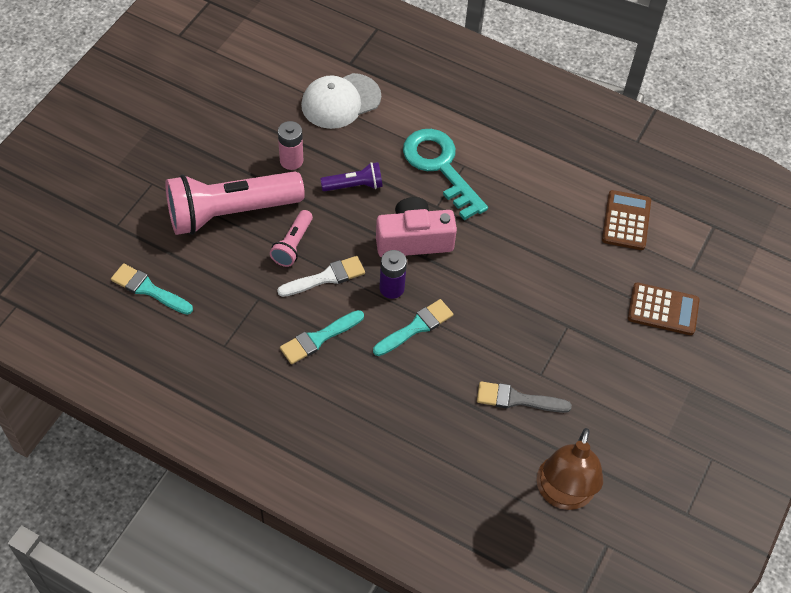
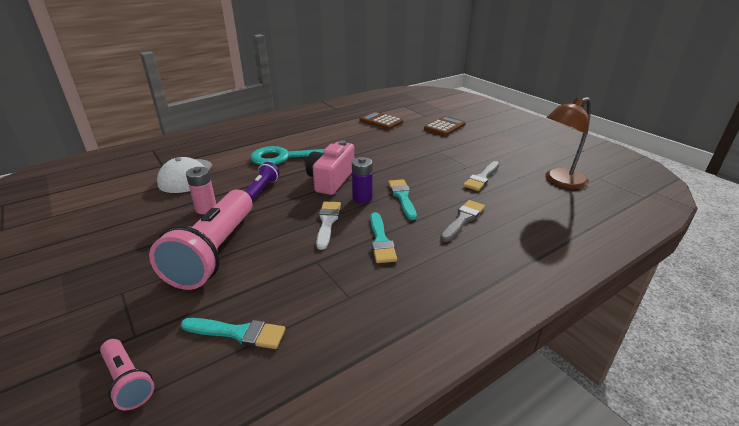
camera: 60 degrees left, 25 degrees down
(148, 289) = (238, 333): turquoise brush -> turquoise brush turned 135 degrees counterclockwise
(293, 245) = (282, 229): pink flashlight -> pink flashlight (128, 381)
(401, 402) = (463, 219): none -> grey brush
(562, 494) = (560, 181): brown lamp -> brown lamp turned 105 degrees clockwise

